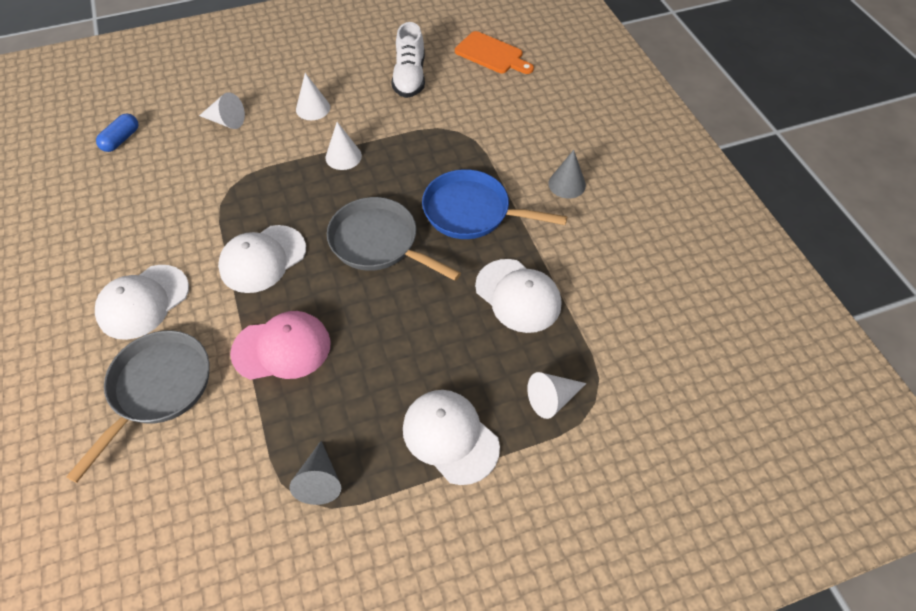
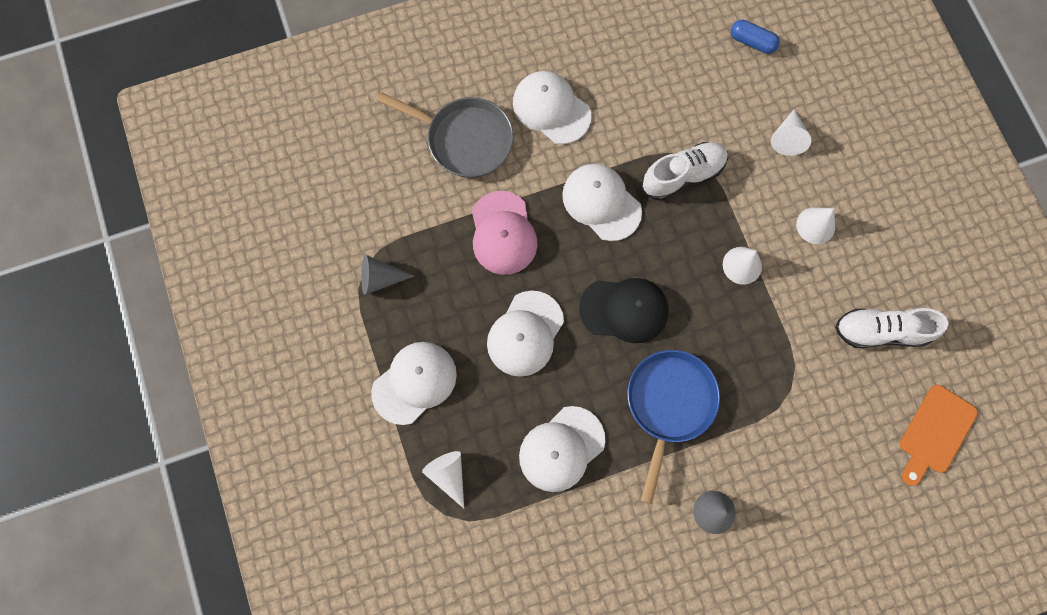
camera: 90 degrees right, 20 degrees up
(246, 194) = (683, 175): none -> white shoe
(378, 243) = (624, 310): grey pan -> black cap
(398, 327) = (525, 334): none -> white cap

